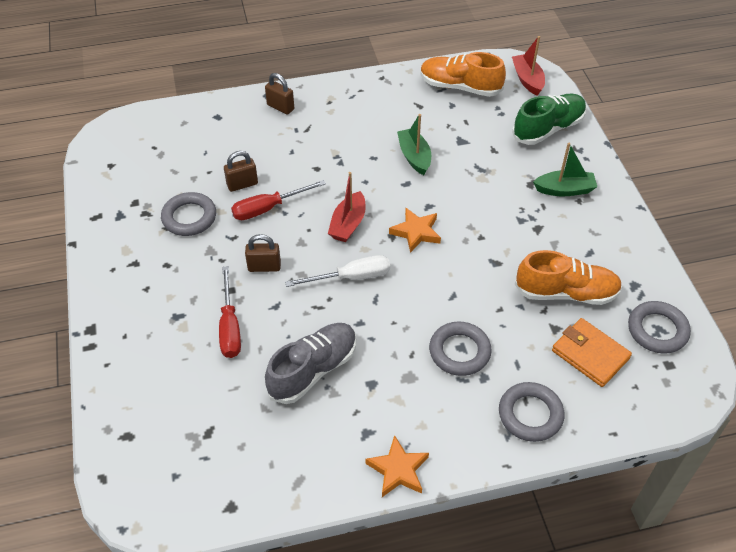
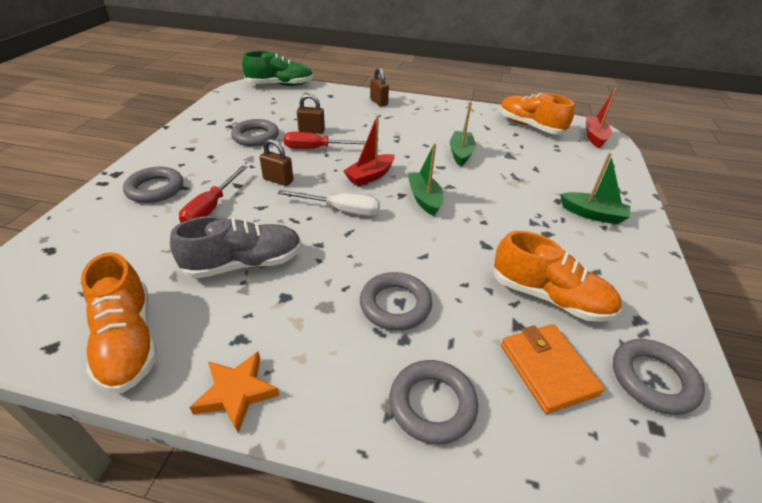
camera: 25 degrees right, 10 degrees down
(153, 330) = (155, 189): none -> grey ring
(285, 474) = (128, 341): none -> orange shoe
(416, 232) = (424, 199): orange star -> green boat
(548, 129) = (598, 170): green shoe -> green shoe (280, 85)

